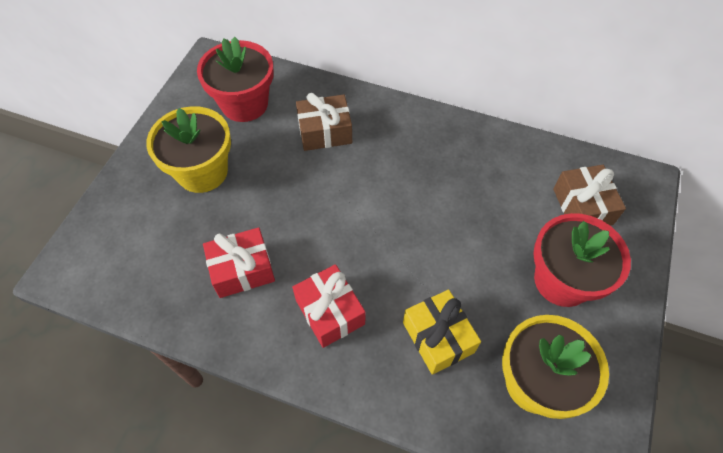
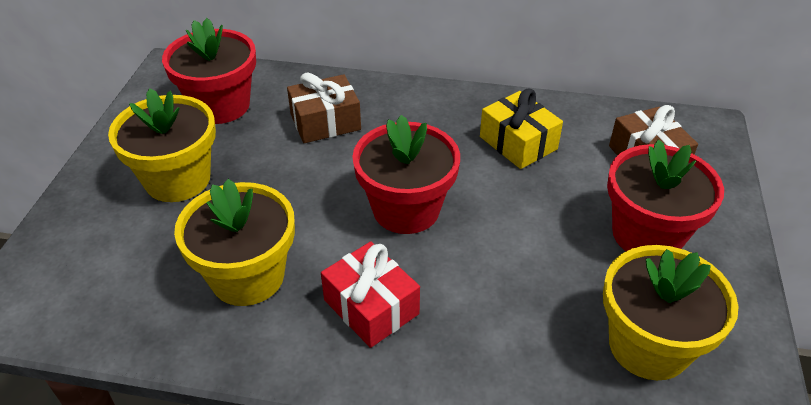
camera: 10 degrees left, 15 degrees down
(242, 270) = (247, 276): red gift -> yellow flower pot
(373, 226) = (406, 209): none -> red flower pot
(438, 337) = (515, 315): yellow gift -> yellow gift (518, 143)

